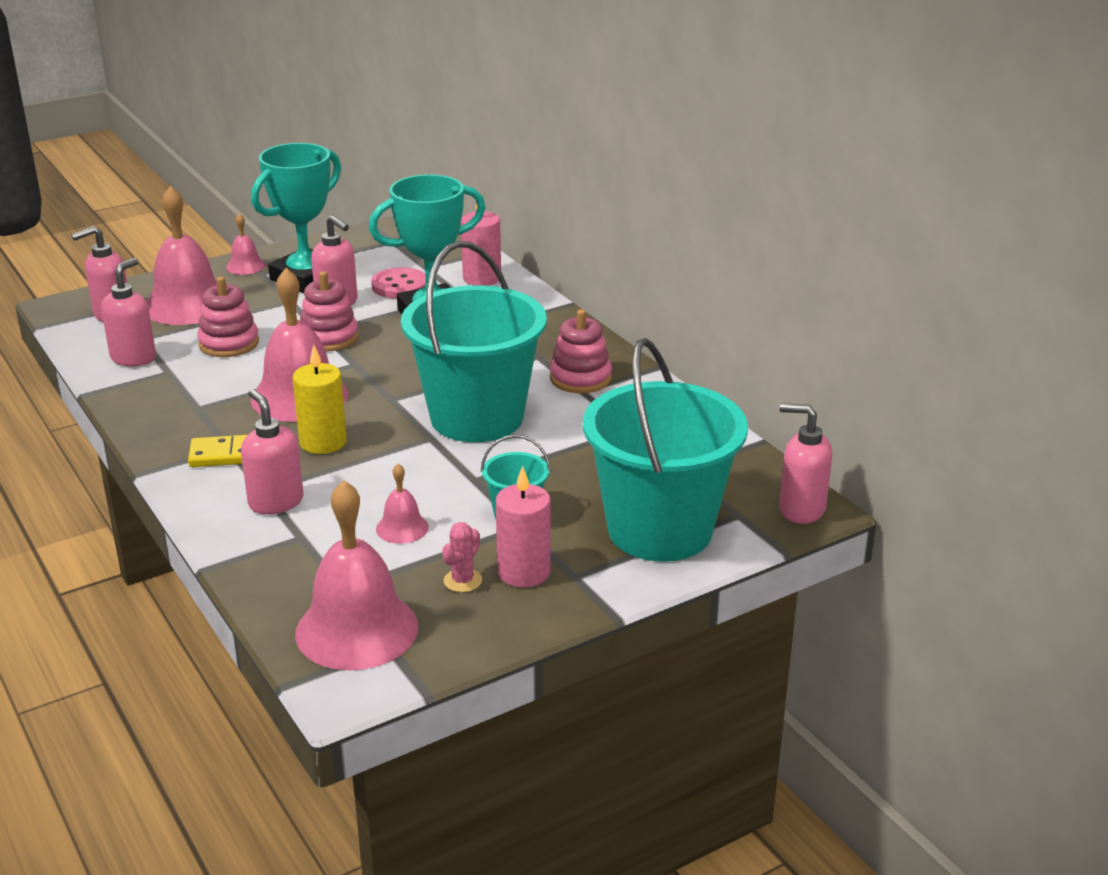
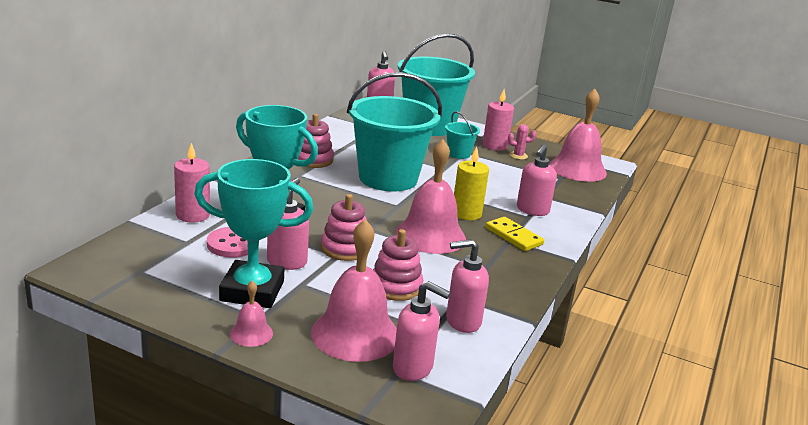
camera: 125 degrees left, 5 degrees down
(402, 528) = (504, 175): pink bell -> none

